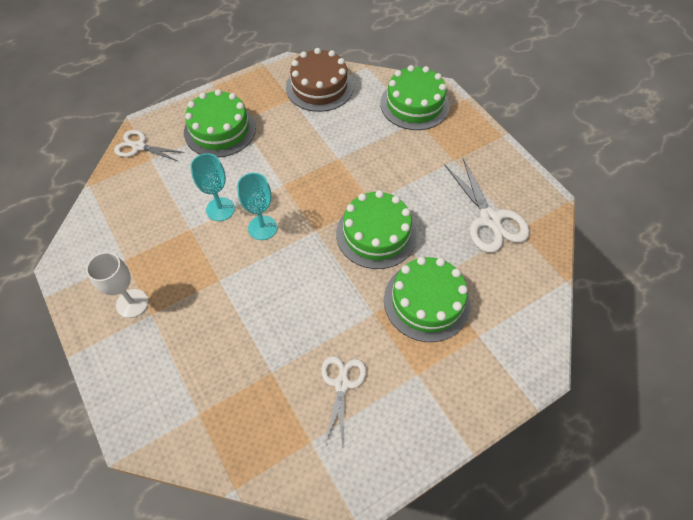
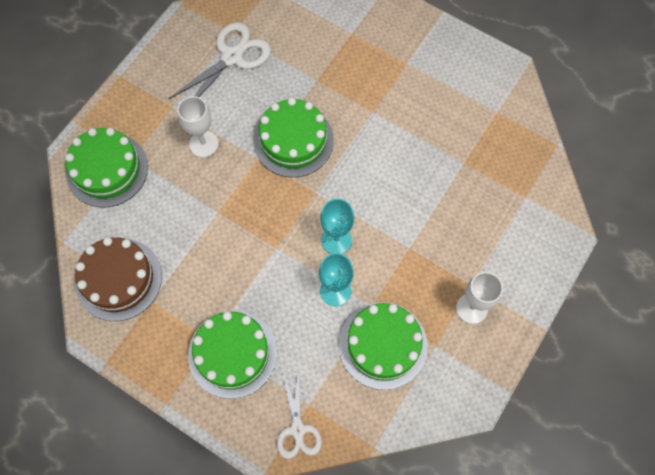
camera: 115 degrees left, 10 degrees up
(342, 384) = (444, 109): white scissors -> none
(406, 169) = (203, 144): none -> white goblet
(426, 301) = (341, 78): green cake -> green cake (383, 345)

